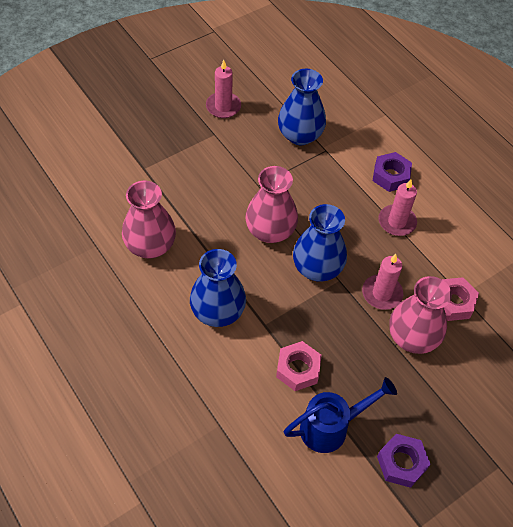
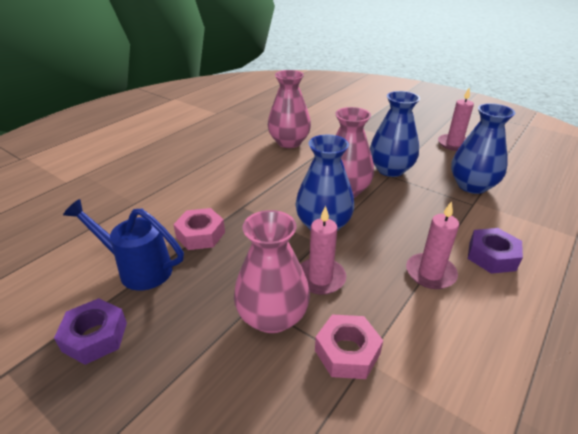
camera: 75 degrees right, 20 degrees down
(218, 311) = (244, 181): blue vase -> blue vase (390, 170)
(331, 427) = (138, 269): blue watering can -> blue watering can turned 150 degrees clockwise

